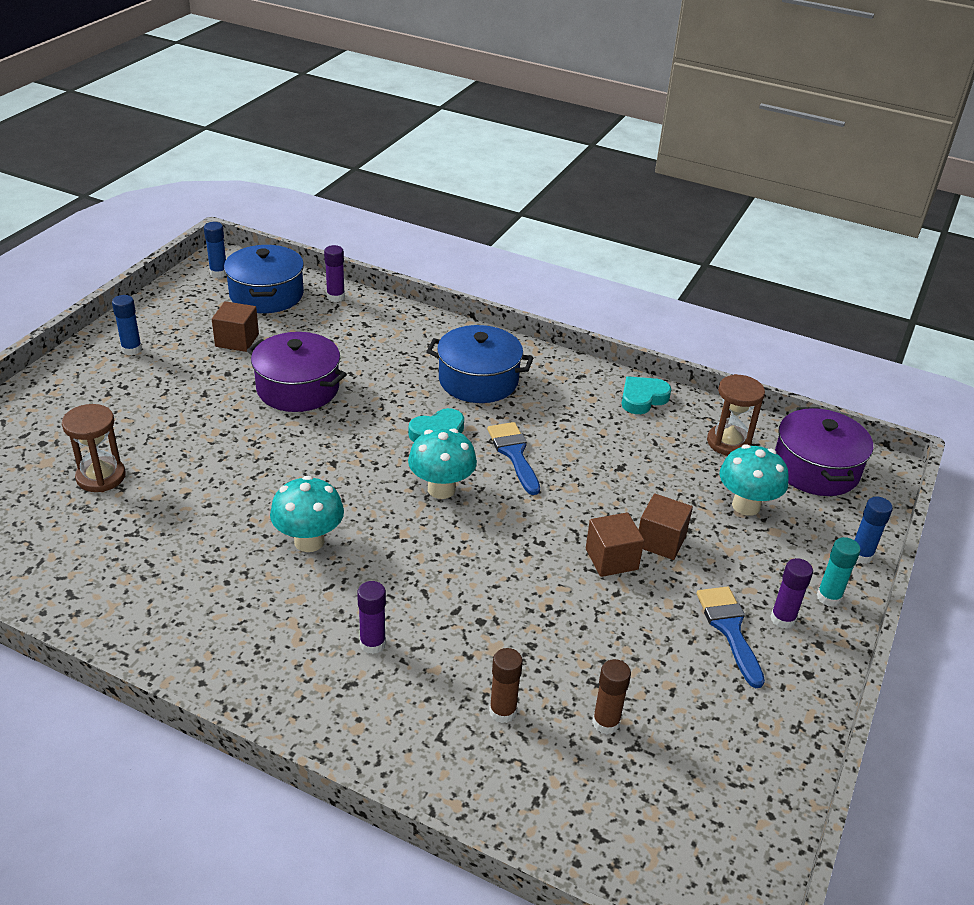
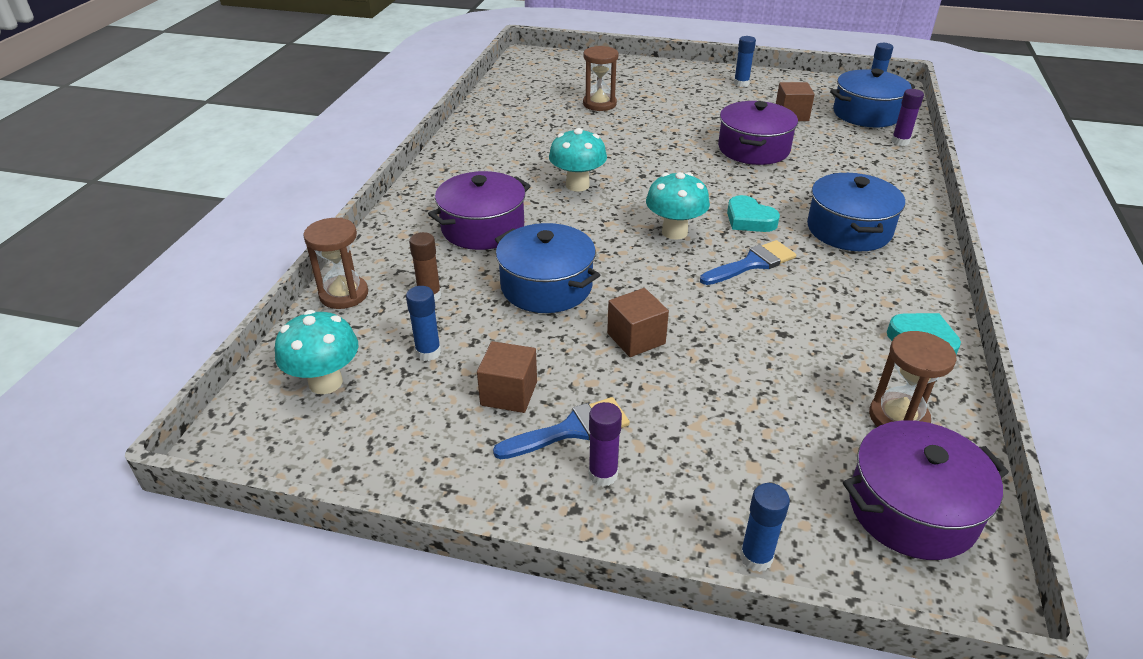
camera: 80 degrees right, 0 degrees up
(372, 644) = (483, 228): purple glue stick -> purple pot
(477, 799) = (344, 294): none -> brown hourglass
(511, 607) = (546, 286): none -> blue pot
(606, 723) = (428, 352): brown glue stick -> blue glue stick
(660, 541) = (681, 370): brown cube -> brown cube (509, 393)
(746, 506) = (784, 438): turquoise mushroom -> turquoise mushroom (325, 382)
(828, 597) = (658, 519): turquoise glue stick -> none

